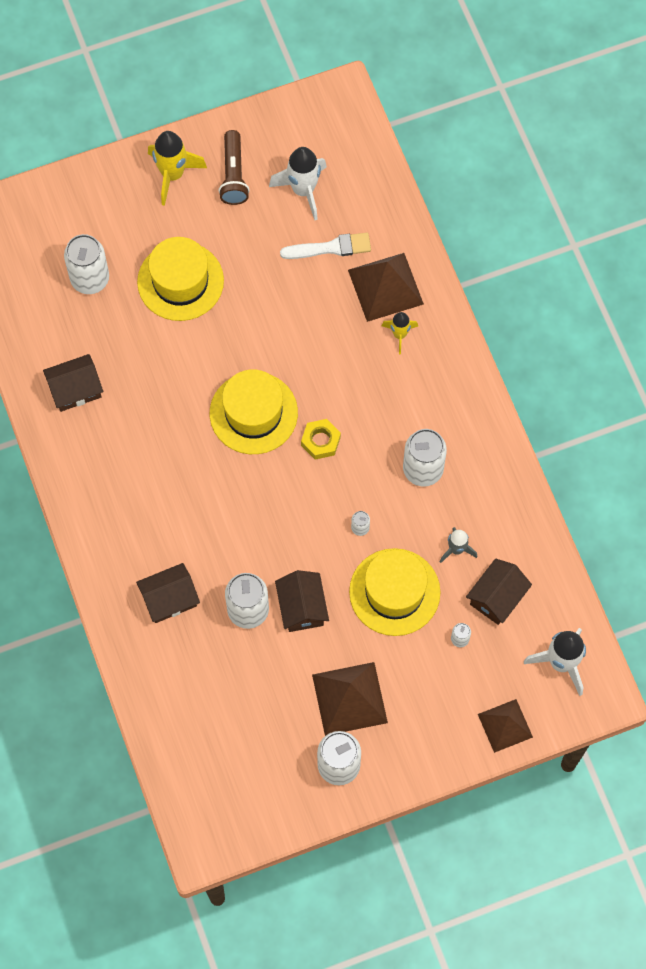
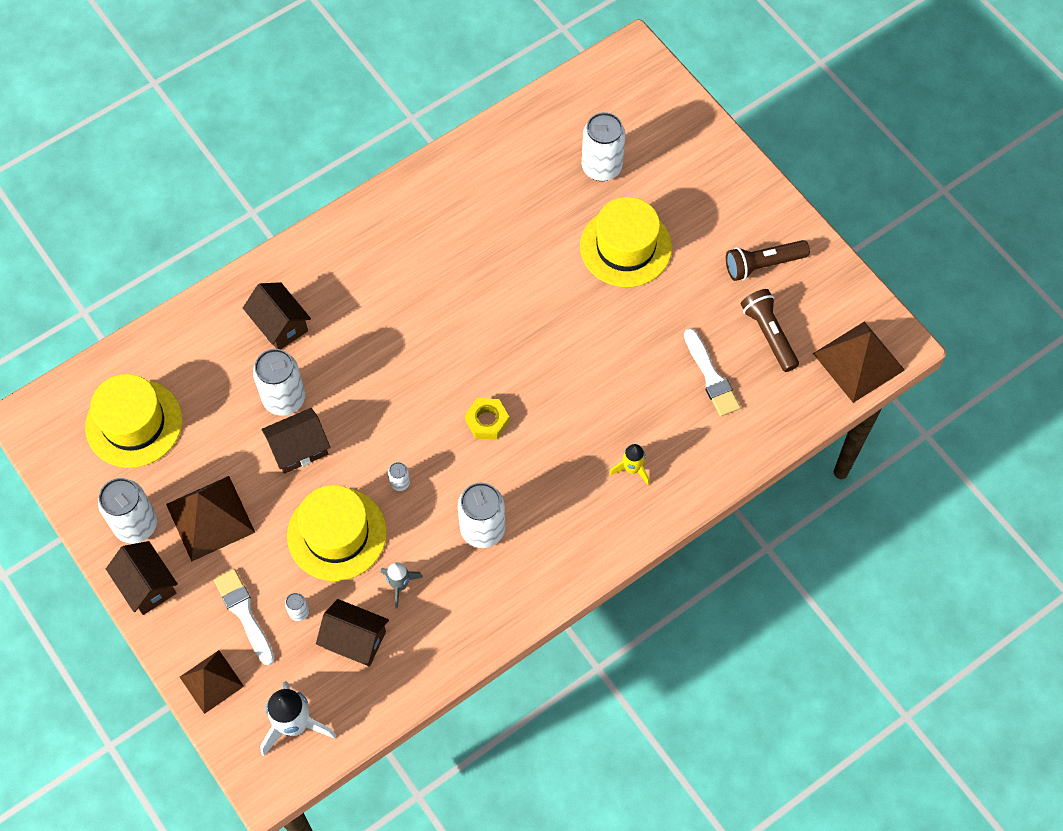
camera: 75 degrees right, 5 degrees down
(75, 390) = (479, 186): brown house -> brown house (147, 585)
(172, 175) = (742, 209): yellow rocket -> none
(253, 413) = (500, 350): yellow hat -> yellow hat (134, 423)
(303, 190) = (769, 334): white rocket -> brown flashlight
(385, 287) = (684, 441): brown pyramid -> brown pyramid (858, 361)
(449, 686) = (244, 613): none -> white brush

